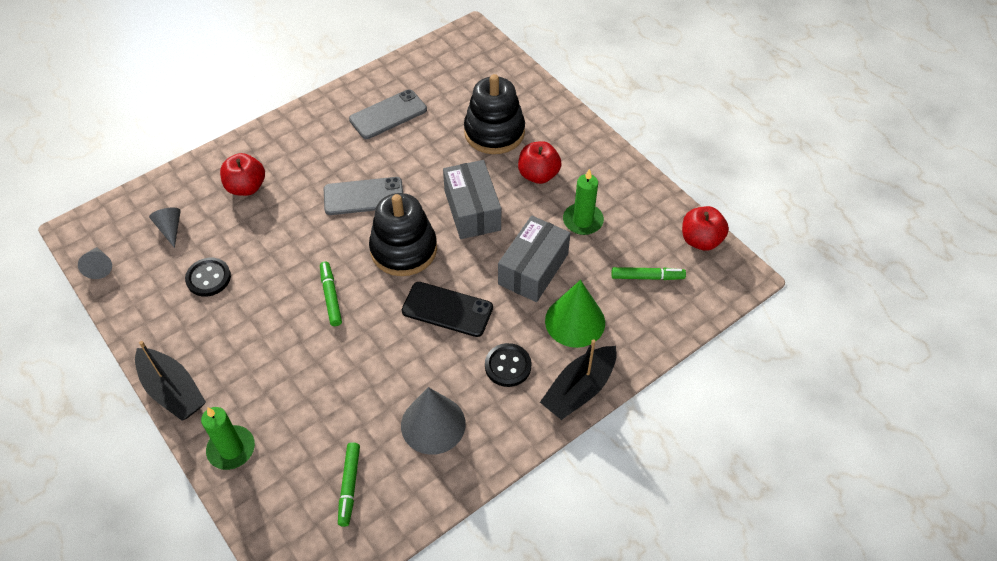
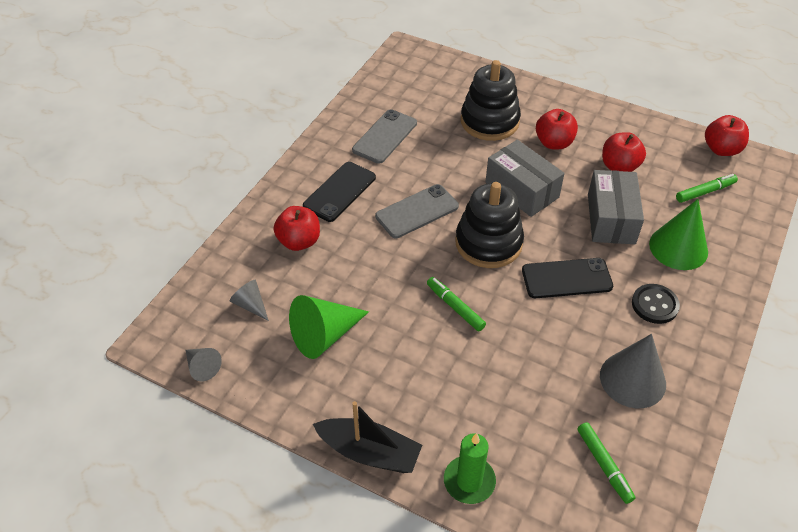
camera: 25 degrees left, 5 degrees down
(208, 278) = (324, 335): black button -> green cone
(311, 154) = (340, 192): none -> black phone
(579, 389) = (726, 300): black boat -> none
(583, 221) = (619, 166): green candle -> red apple

